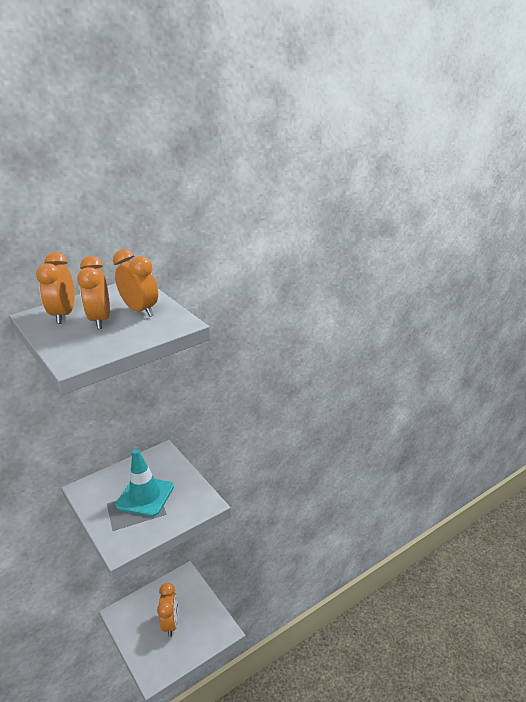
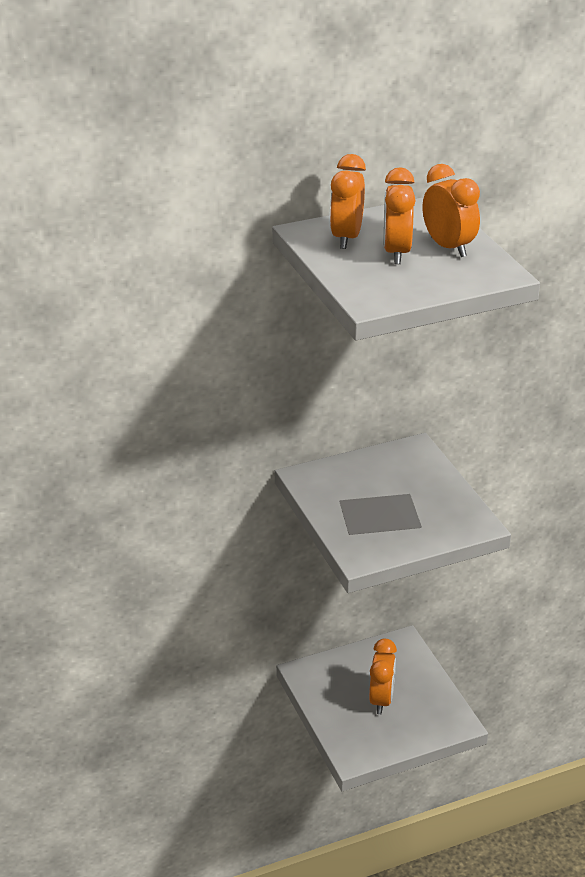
camera: 10 degrees right, 5 degrees up
(145, 496) = (392, 500): turquoise traffic cone -> none

